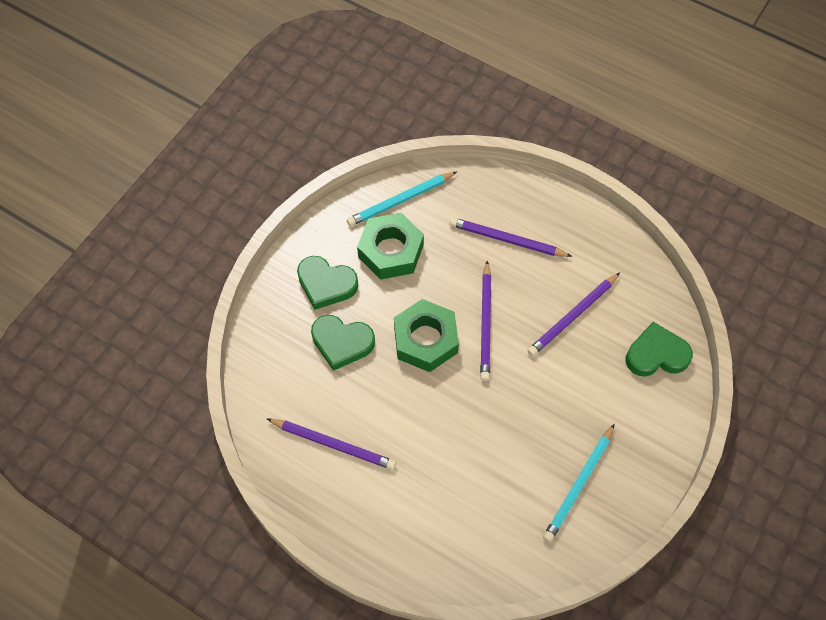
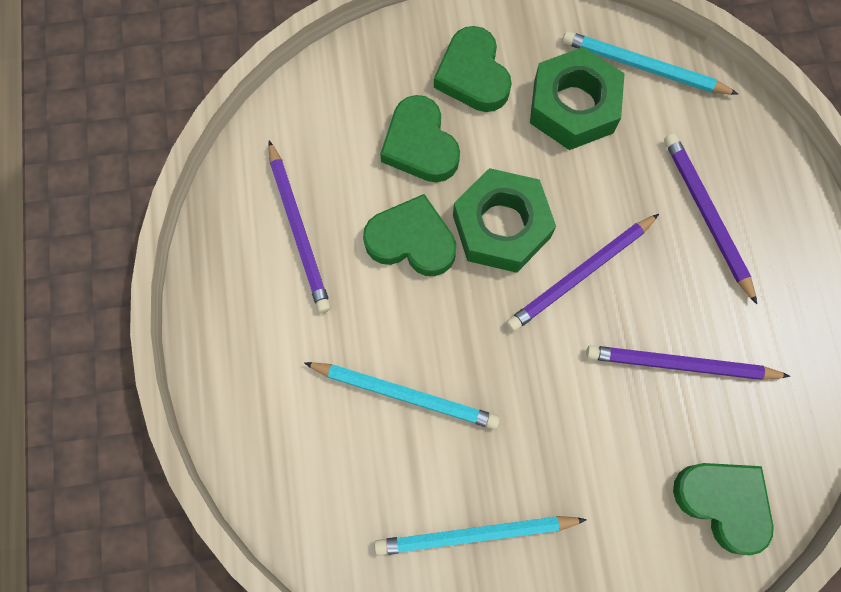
camera: 50 degrees right, 10 degrees up
(393, 391) = (411, 240): none -> green heart
(476, 462) = (404, 395): none -> turquoise pencil

